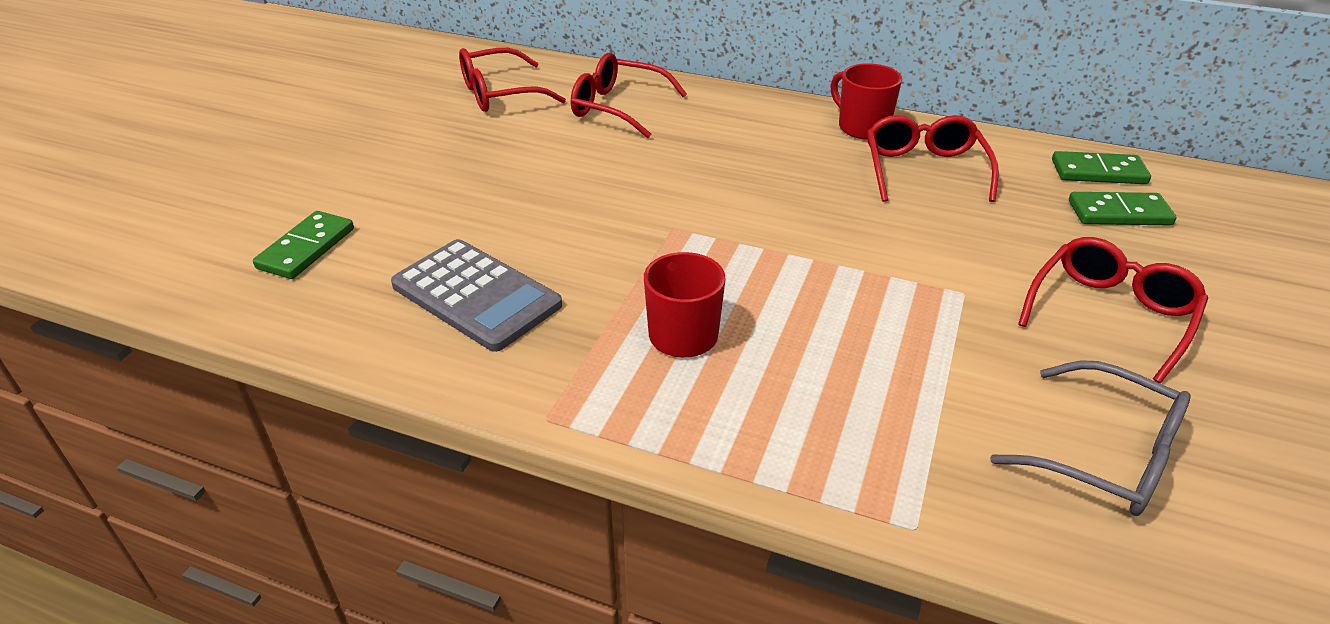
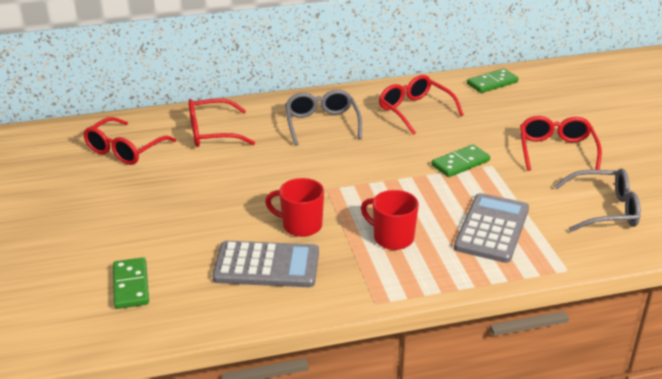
camera: 35 degrees left, 5 degrees down
(767, 142) = (322, 123): none -> grey glasses
(855, 392) = (492, 228): none -> grey calculator
(862, 127) = (361, 97): red mug -> red mug (300, 225)
(1119, 213) = (518, 101): green domino -> green domino (460, 163)

